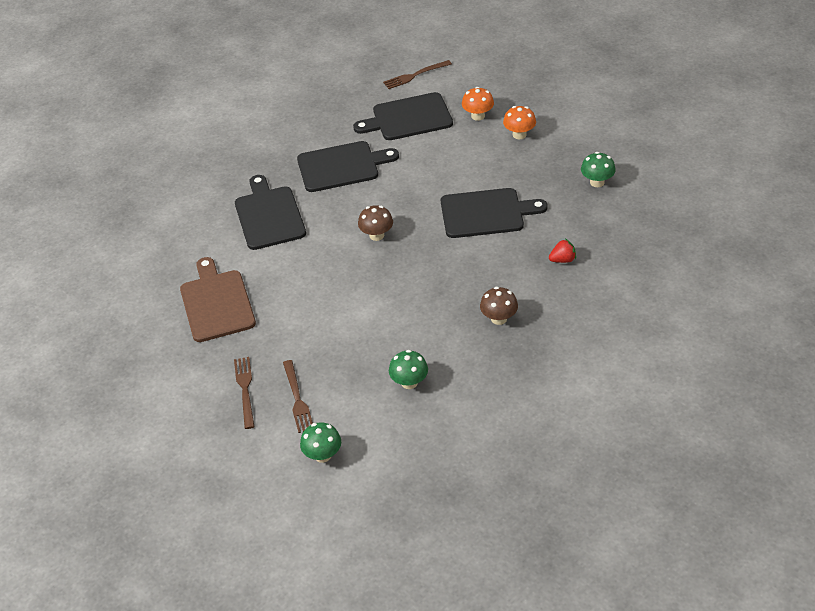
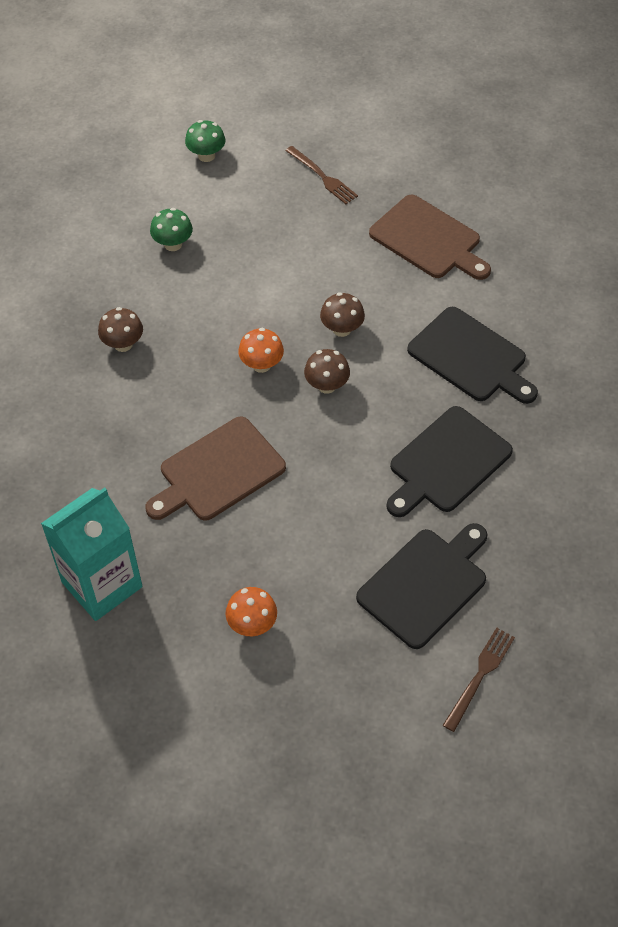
camera: 145 degrees right, 10 degrees up
(297, 399) = (267, 188): brown fork -> none
(335, 266) = (341, 329): none -> brown mushroom
(478, 116) = (332, 633): orange mushroom -> orange mushroom (261, 364)
(486, 213) = (218, 472): black cutting board -> brown cutting board
(562, 260) = (89, 446): red strawberry -> none
(597, 182) = (102, 584): green mushroom -> turquoise carton

